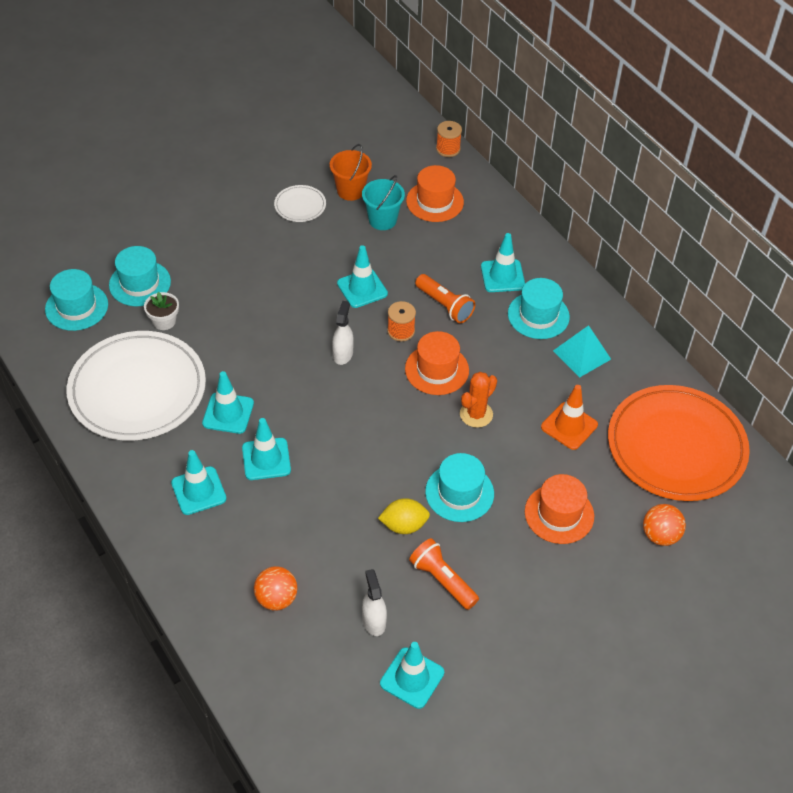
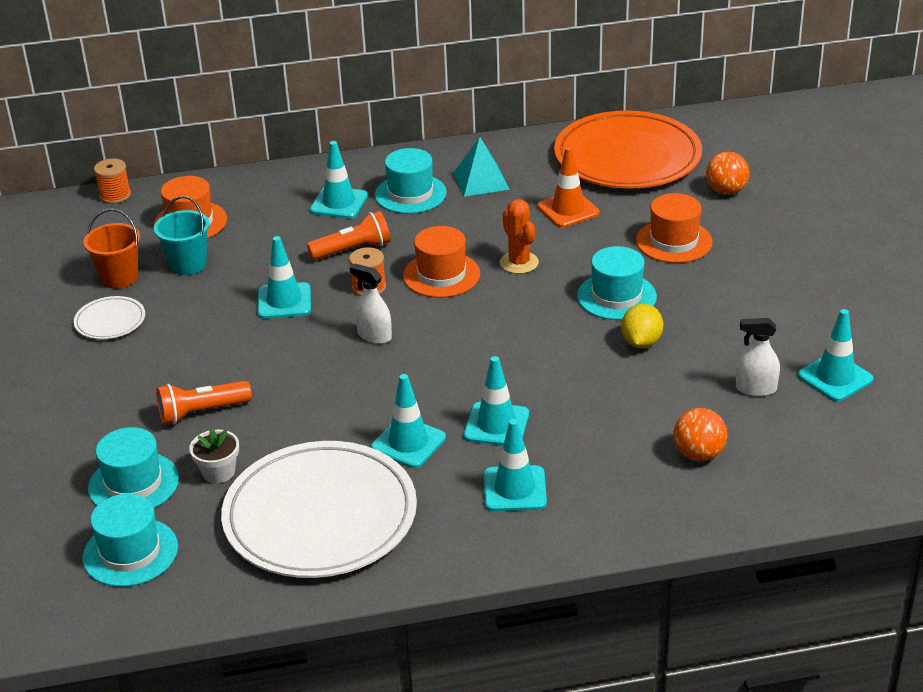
camera: 65 degrees left, 15 degrees down
(442, 580) = (722, 331): orange flashlight -> orange flashlight (201, 412)

